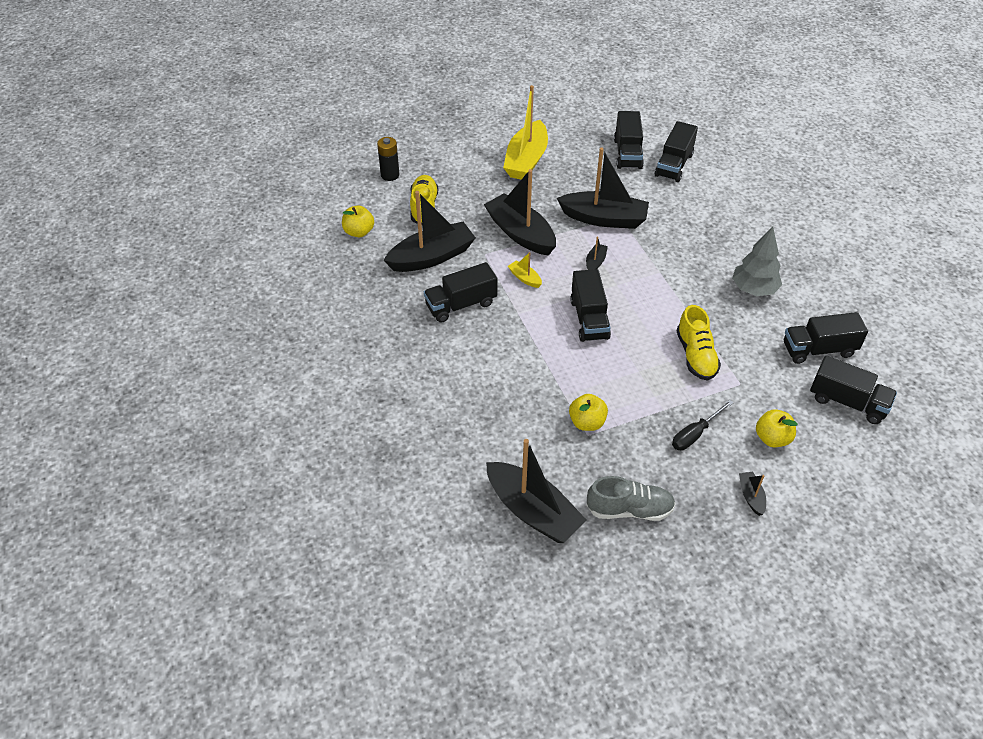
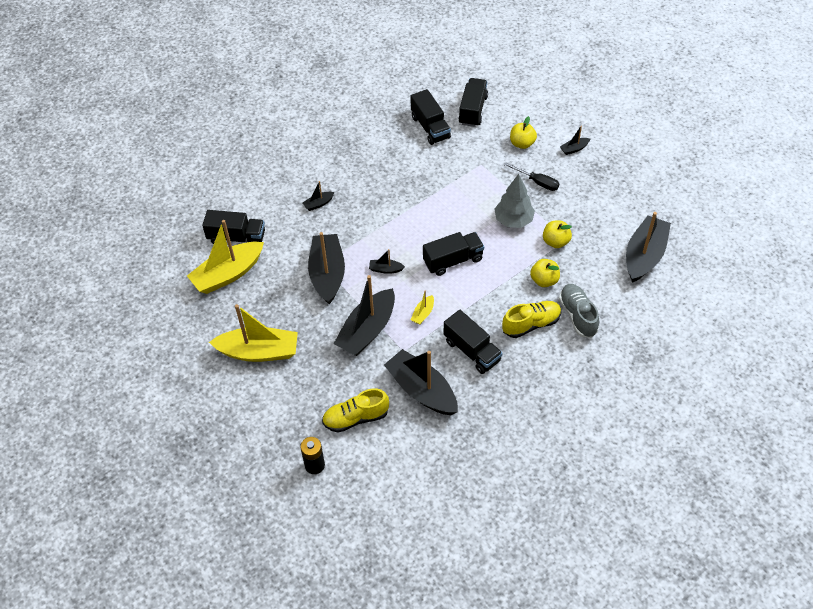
camera: 105 degrees left, 5 degrees up
(359, 232) = (409, 463): yellow apple -> yellow apple (544, 280)
(627, 153) = (228, 274): black truck -> yellow boat
(629, 509) = (616, 206): grey shoe -> grey shoe (577, 315)
(696, 355) = (464, 191): yellow shoe -> yellow shoe (531, 324)
(706, 228) = (318, 204): none -> black boat
(754, 289) = (381, 167): grey tree -> grey tree (513, 220)

